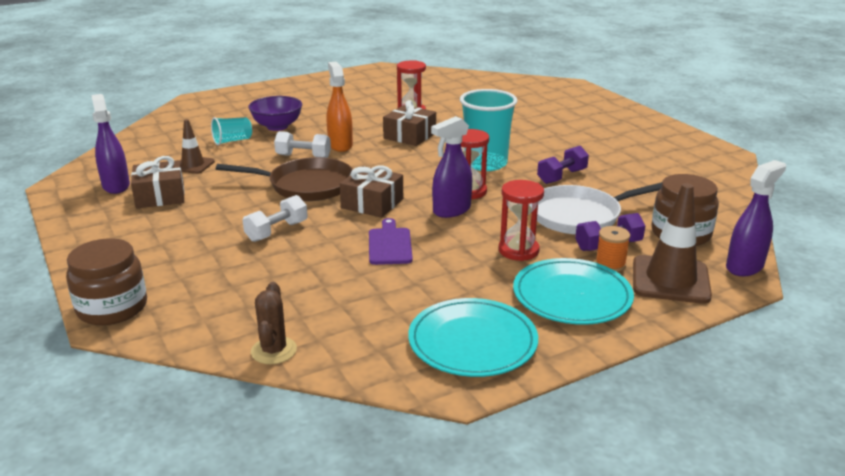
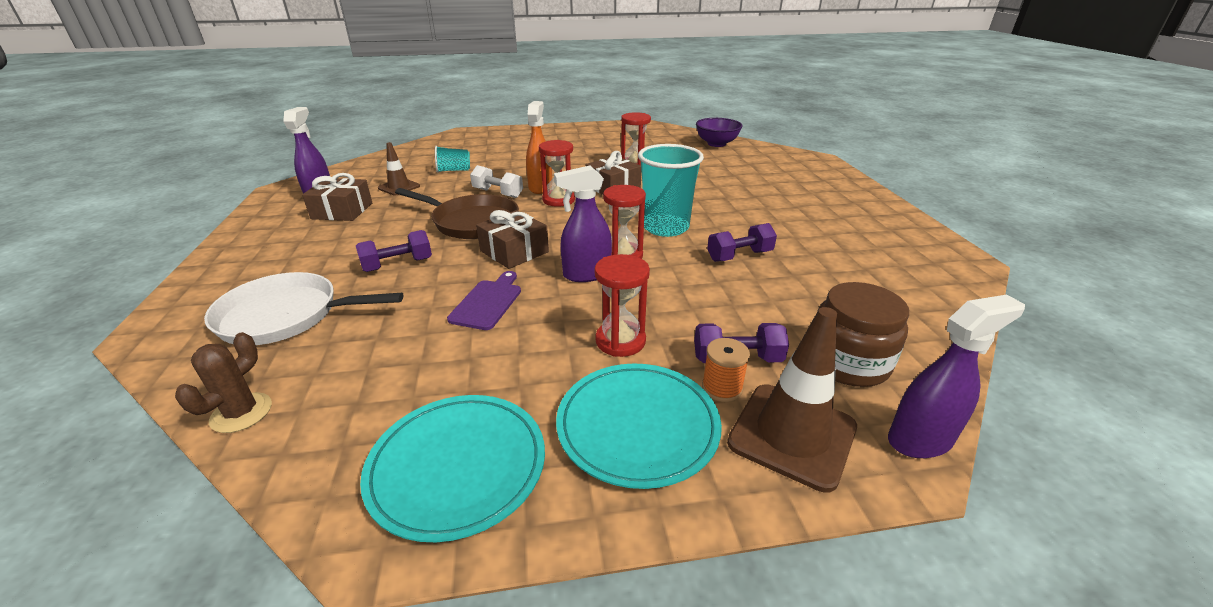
camera: 20 degrees right, 5 degrees up
(112, 308) = (171, 317): brown jar -> none
(277, 126) = (503, 163): purple bowl -> purple bowl (716, 144)
(277, 231) = (398, 265): white dumbbell -> purple dumbbell
(369, 154) = (558, 200): none -> red hourglass
(579, 216) = (727, 309): white pan -> white pan (286, 316)

